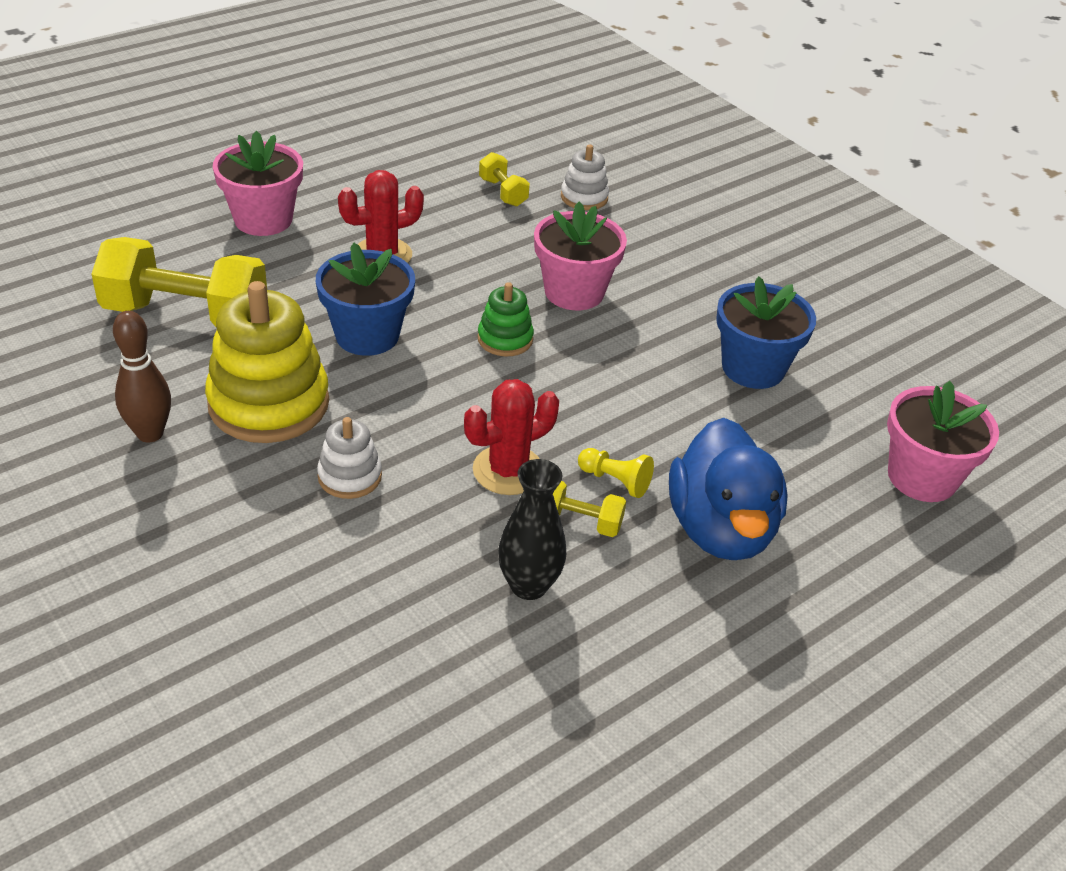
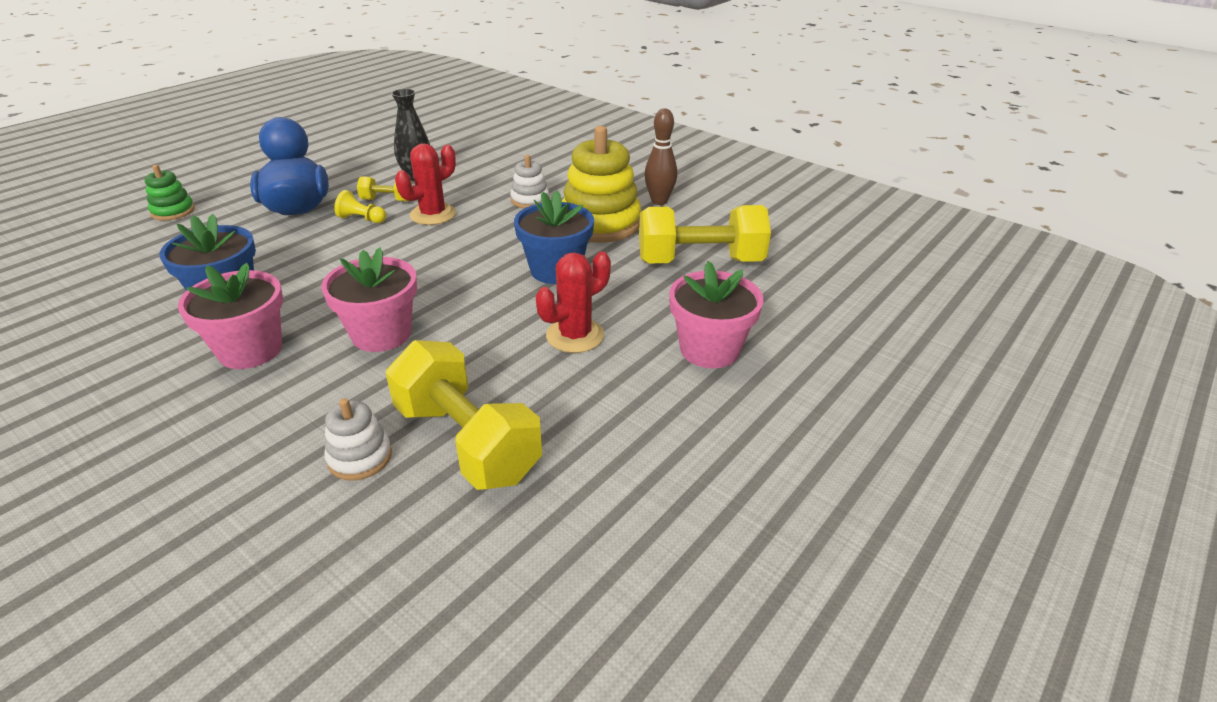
camera: 170 degrees right, 5 degrees down
(503, 192) = (467, 442): yellow dumbbell -> yellow dumbbell, size x2.16
(505, 339) = (444, 285): green stacking toy -> green stacking toy (173, 211)
(922, 477) = (132, 249): pink flower pot -> pink flower pot (250, 350)

